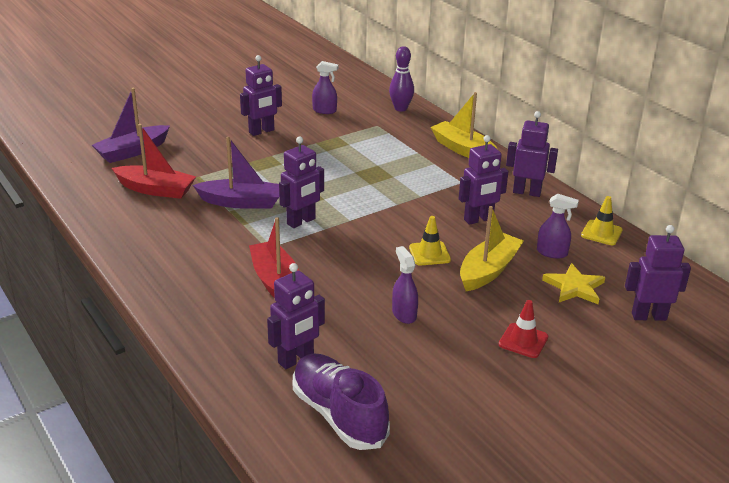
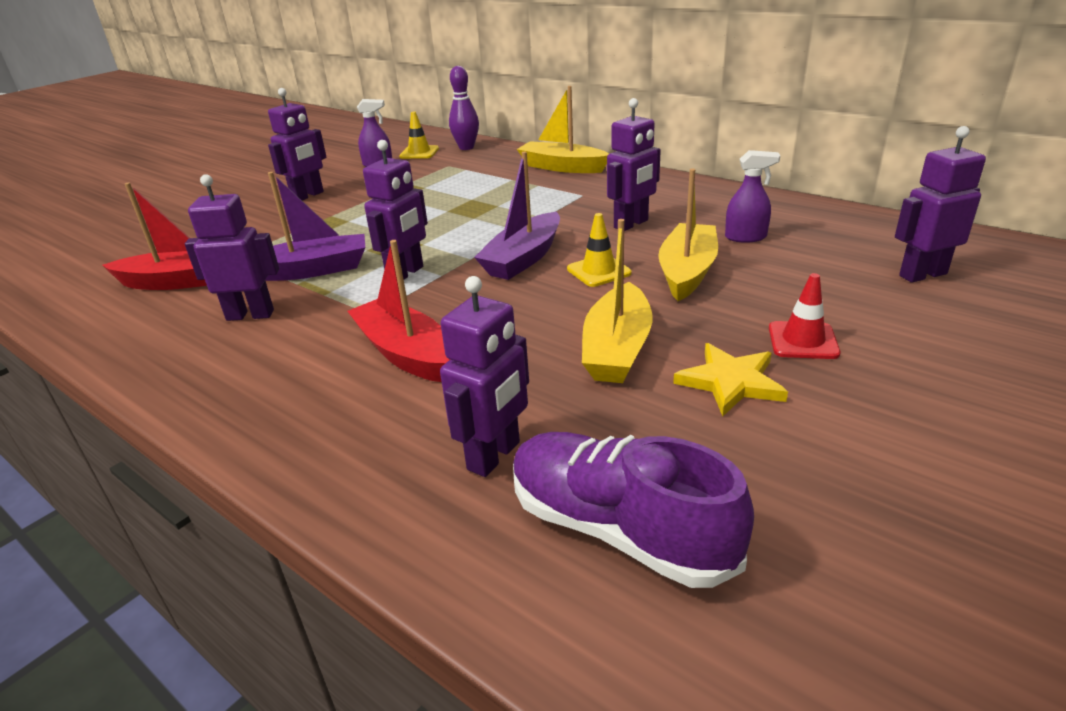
camera: 15 degrees left, 0 degrees up
(132, 151) = (134, 247): purple boat -> purple boat (523, 258)
(404, 314) = (617, 349): purple spray bottle -> yellow boat
(527, 192) = (664, 189): purple robot -> purple robot (250, 315)
(574, 287) = (806, 265): yellow star -> yellow star (731, 382)
(601, 233) = (782, 207): yellow traffic cone -> yellow traffic cone (419, 153)

